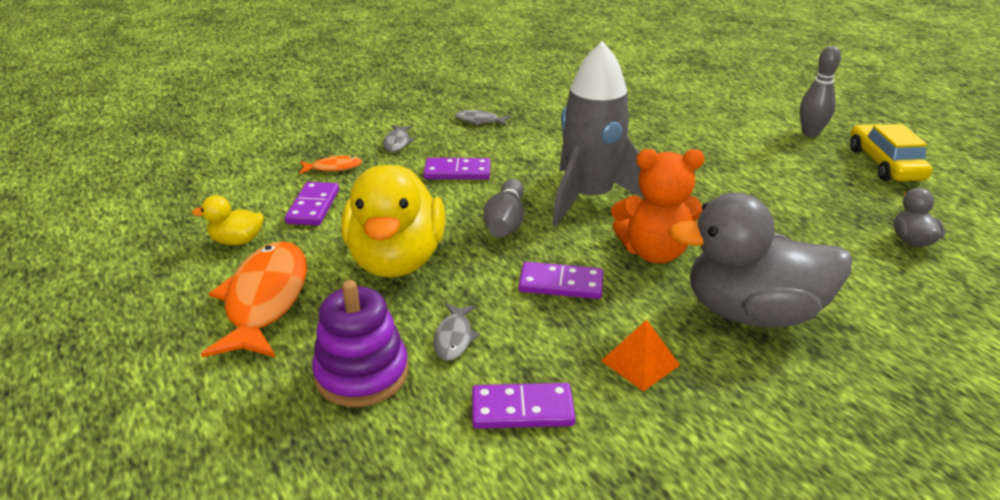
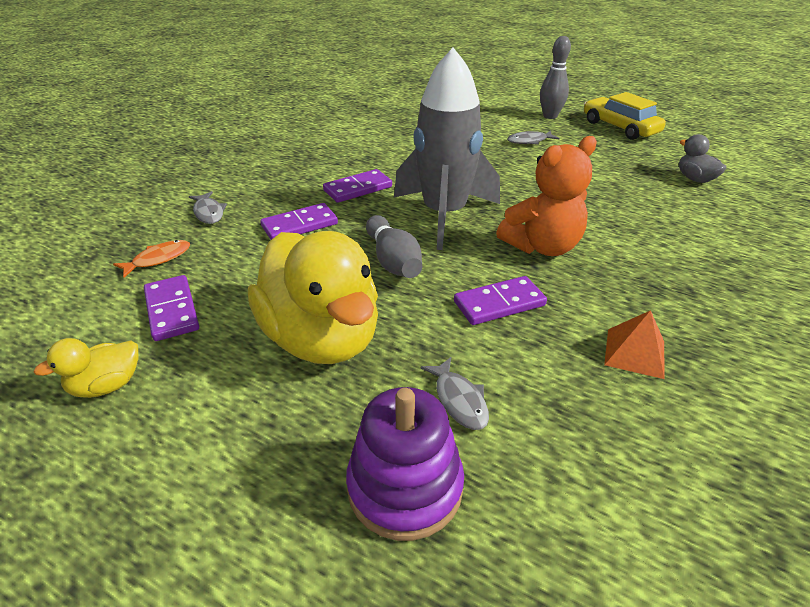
camera: 30 degrees left, 5 degrees up
(265, 300) = (209, 446): orange fish -> none
(479, 121) = (275, 170): grey fish -> grey fish (529, 141)
(522, 409) = (592, 448): purple domino -> purple domino (358, 189)
(752, 313) = (663, 273): grey duck -> none

